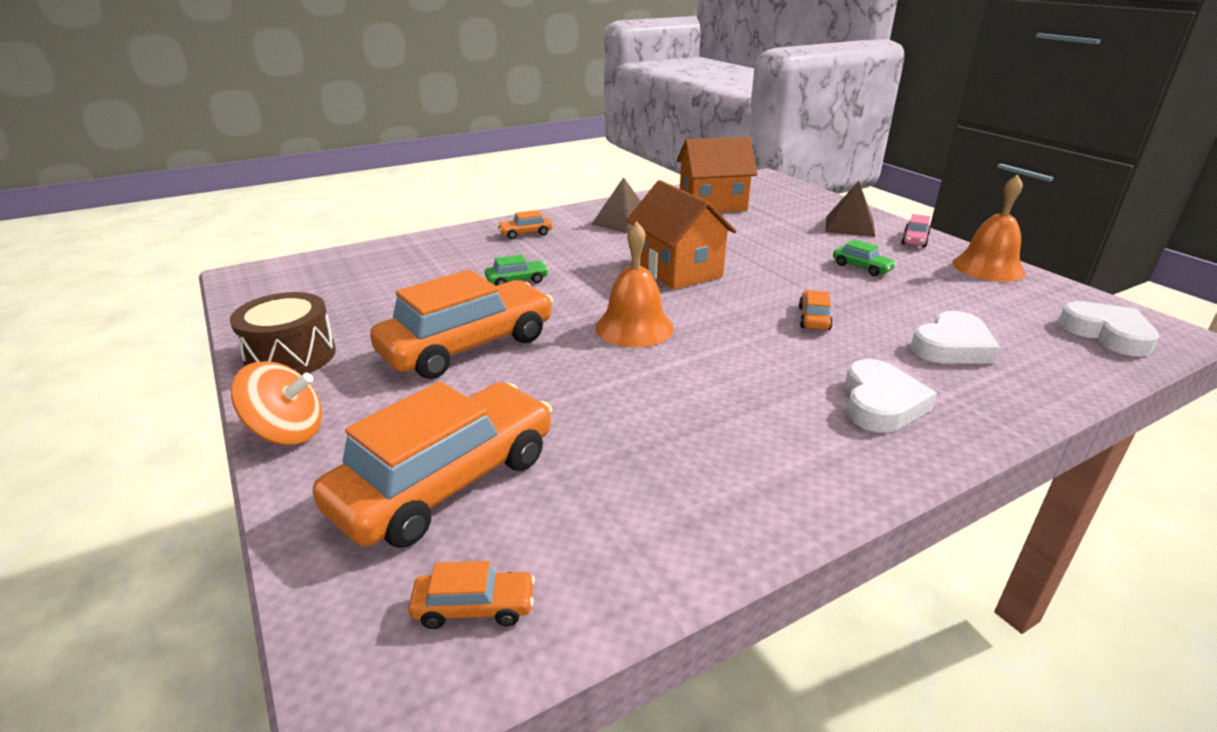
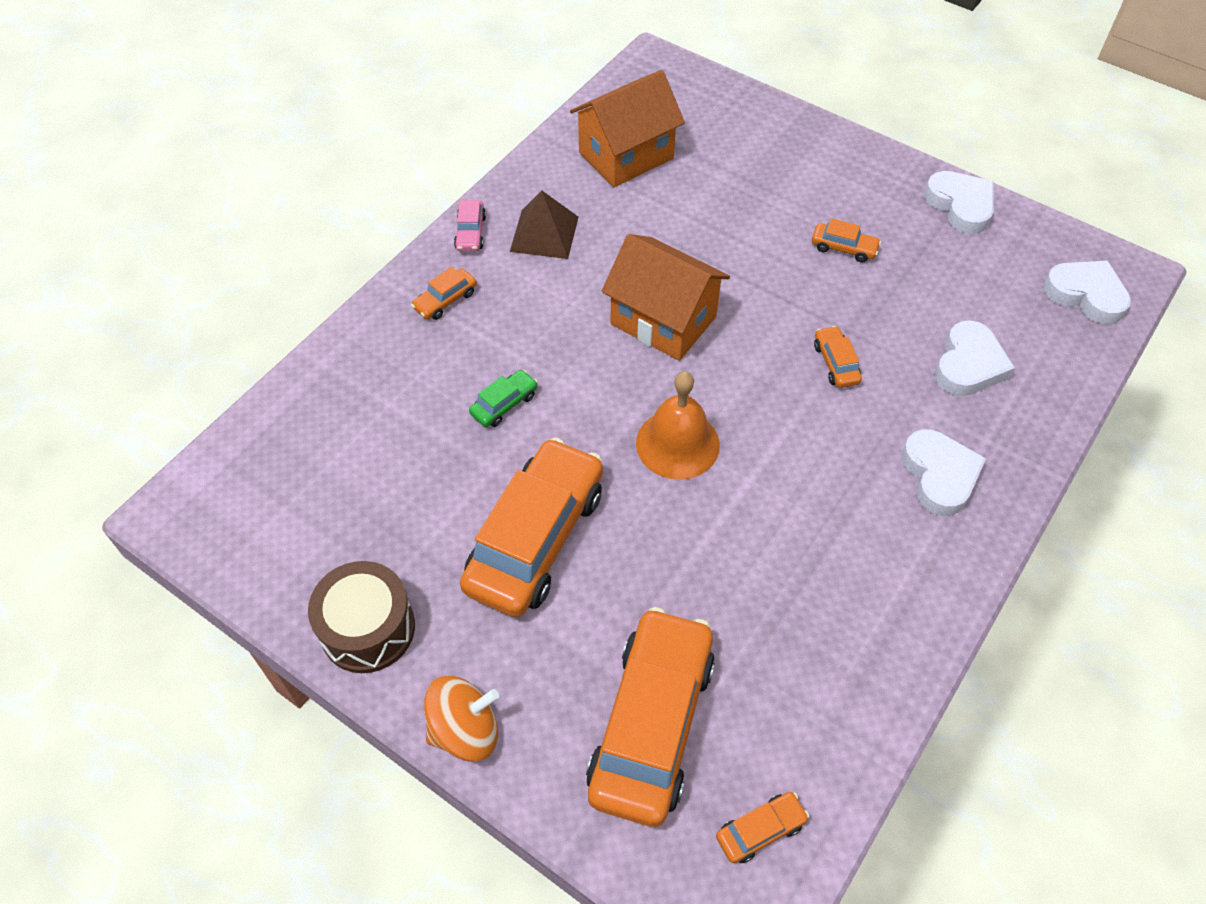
camera: 25 degrees left, 25 degrees up
(849, 226) = (798, 159): brown pyramid -> none
(862, 267) = (843, 248): green car -> orange car
(914, 240) = (875, 169): pink car -> pink car (470, 232)
(988, 267) = (960, 205): orange bell -> white heart

